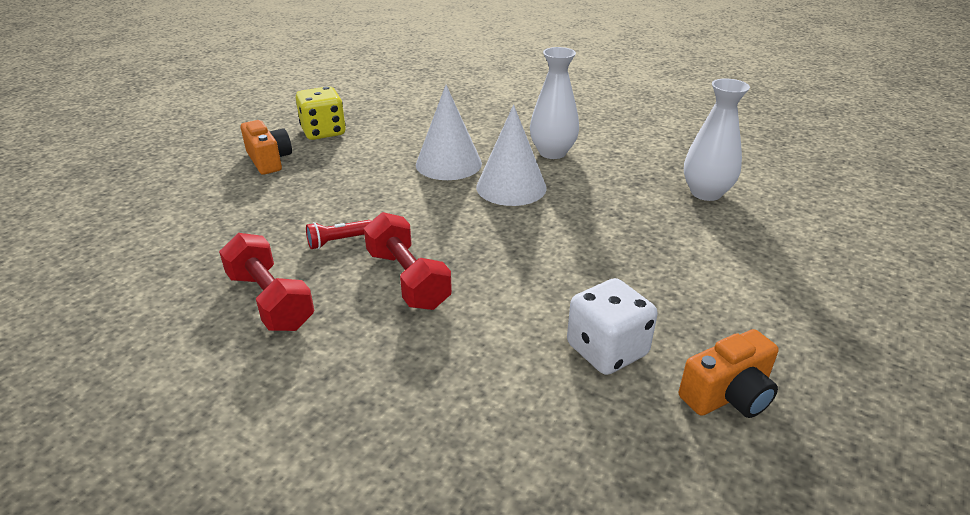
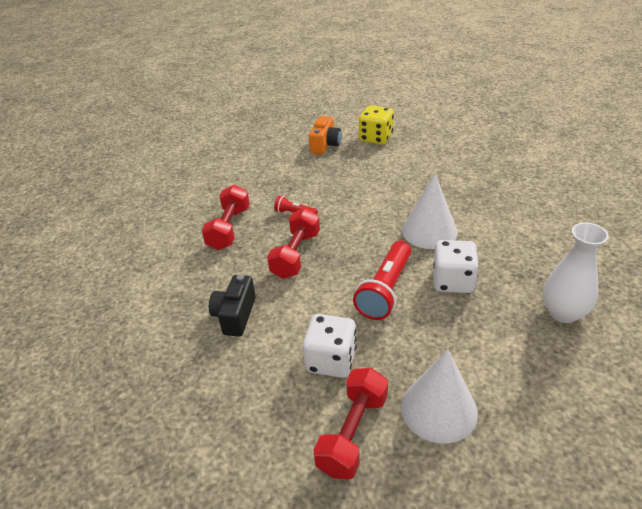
camera: 50 degrees right, 5 degrees up
(434, 384) = (235, 315): none -> black camera
(448, 164) = (415, 194): white cone -> white cone (439, 409)
(552, 152) = (495, 220): white vase -> none
(553, 256) = (385, 290): none -> red flashlight
(596, 216) = (452, 281): none -> white dice
(728, 395) = (352, 433): orange camera -> red dumbbell

